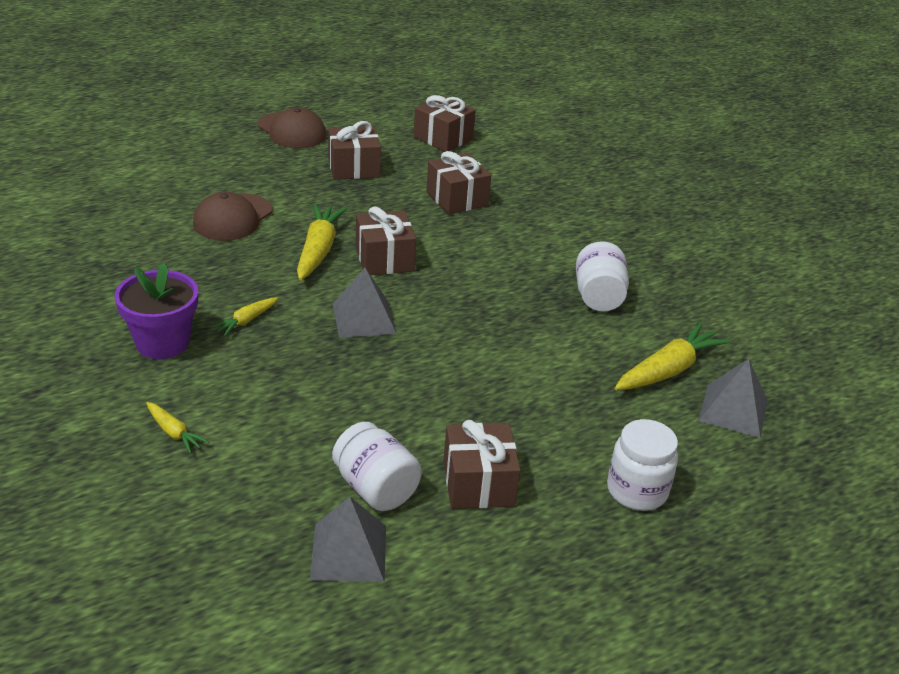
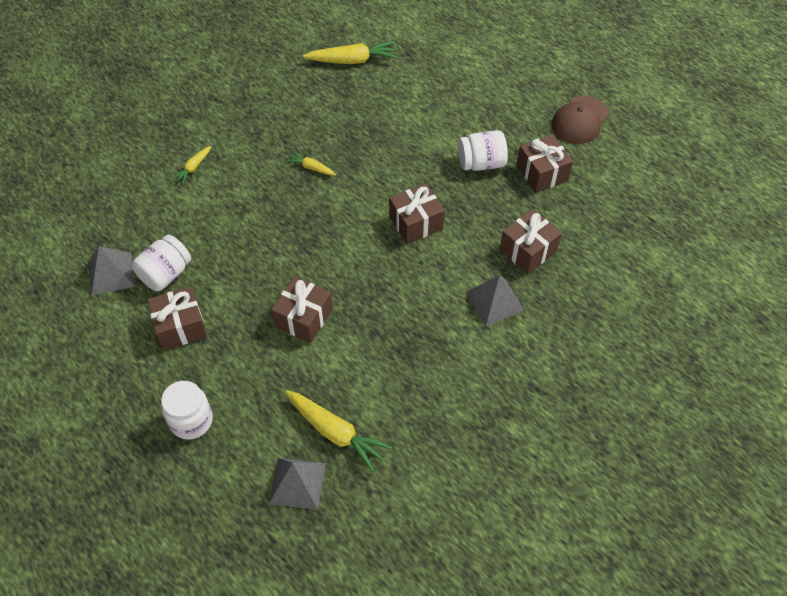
camera: 80 degrees right, 20 degrees up
(162, 342) = (275, 135): purple flower pot -> none
(233, 218) = (432, 124): brown cap -> none
(318, 250) = (411, 182): yellow carrot -> yellow carrot (353, 60)
(364, 318) = (336, 228): grey pyramid -> grey pyramid (494, 301)
(443, 138) = (630, 221): brown gift -> brown gift (303, 318)
(598, 297) = (420, 373): white jar -> white jar (481, 163)

